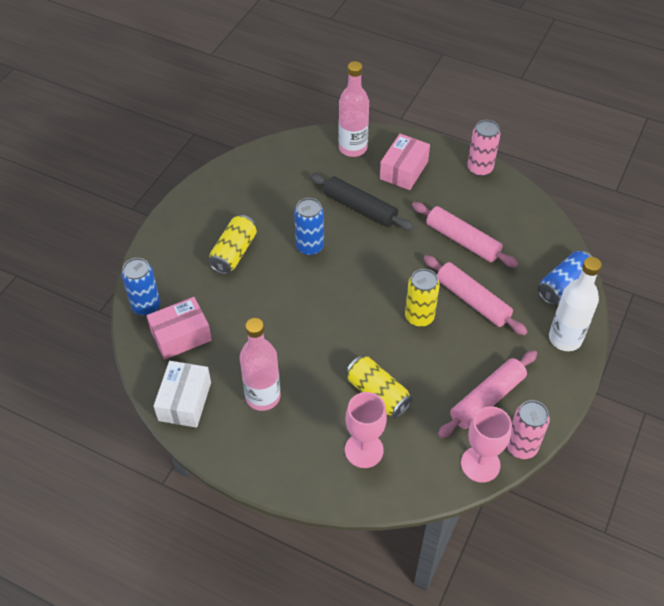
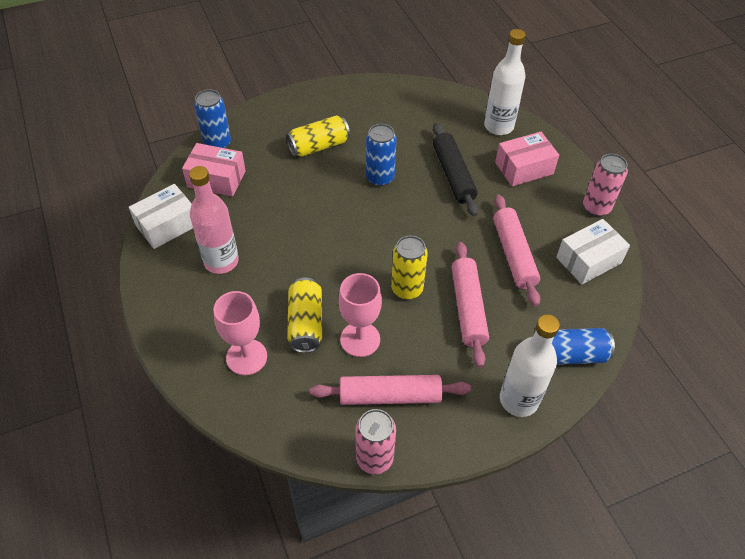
camera: 40 degrees right, 0 degrees up
(352, 148) = (498, 126): pink bottle -> white bottle
(480, 464) = (323, 443): pink goblet -> pink goblet (360, 339)
(512, 211) = (588, 260): none -> white box

